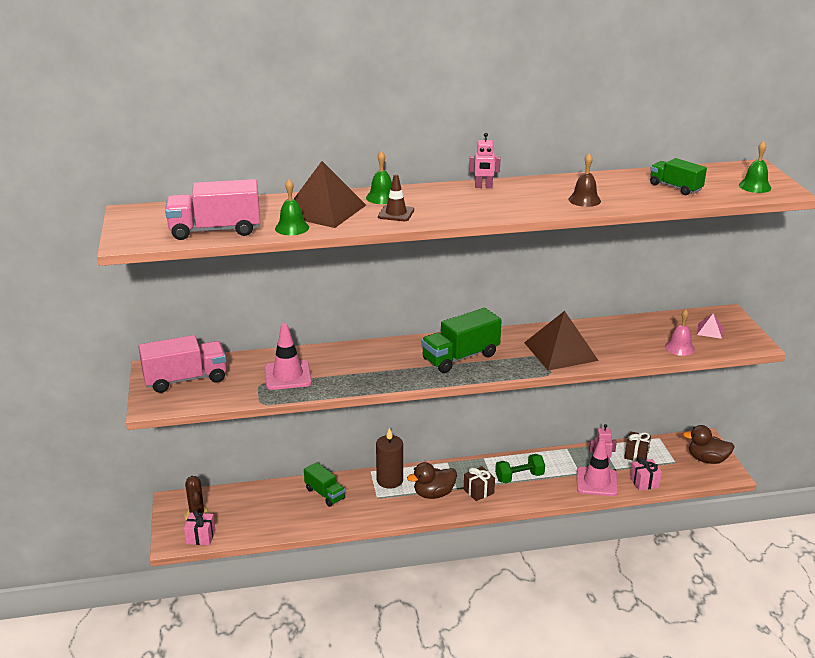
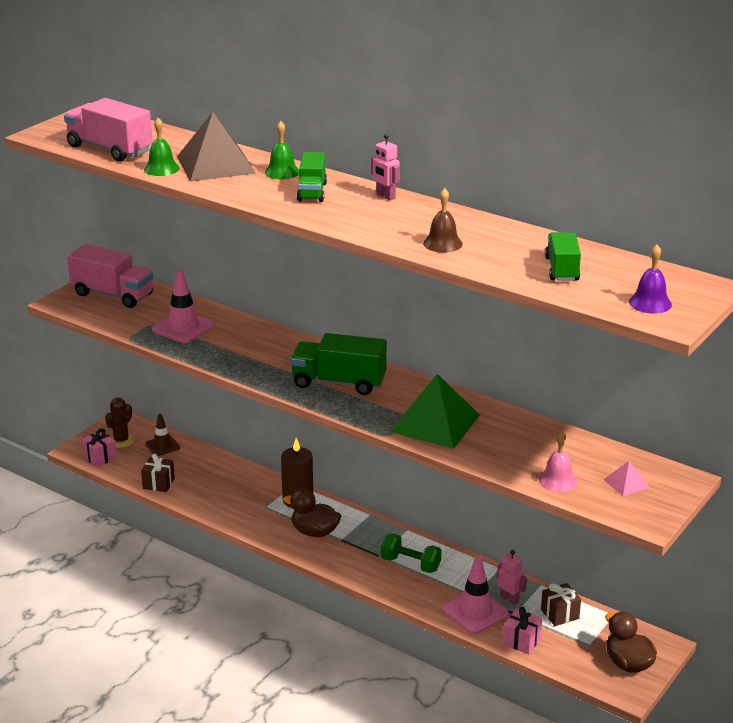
camera: 45 degrees right, 0 degrees up
(325, 494) = (231, 480): green truck -> green truck (312, 192)
(396, 213) = (260, 189): brown traffic cone -> brown traffic cone (162, 446)
(478, 491) = (355, 553): brown gift -> brown gift (158, 483)
(561, 351) = (435, 423): brown pyramid -> green pyramid
(755, 186) = (650, 303): green bell -> purple bell

